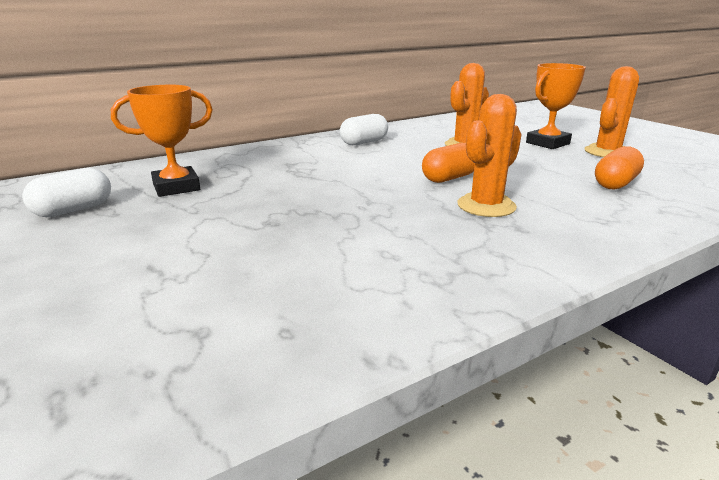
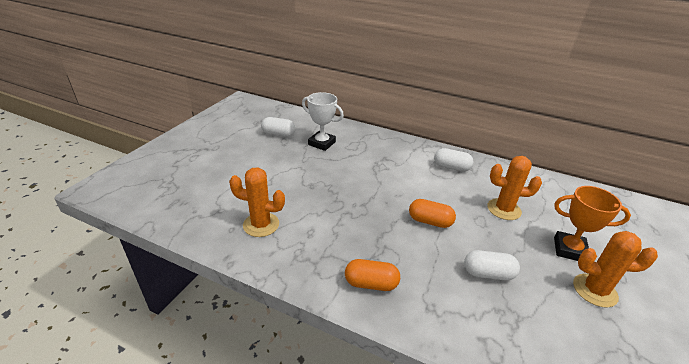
camera: 55 degrees right, 10 degrees up
(176, 187) = (322, 143): orange trophy -> white trophy
(486, 206) = (401, 249): orange cactus -> orange cactus (261, 225)
(561, 179) = (488, 274): none -> white capsule
(615, 183) = (514, 305): orange capsule -> orange capsule (371, 283)

